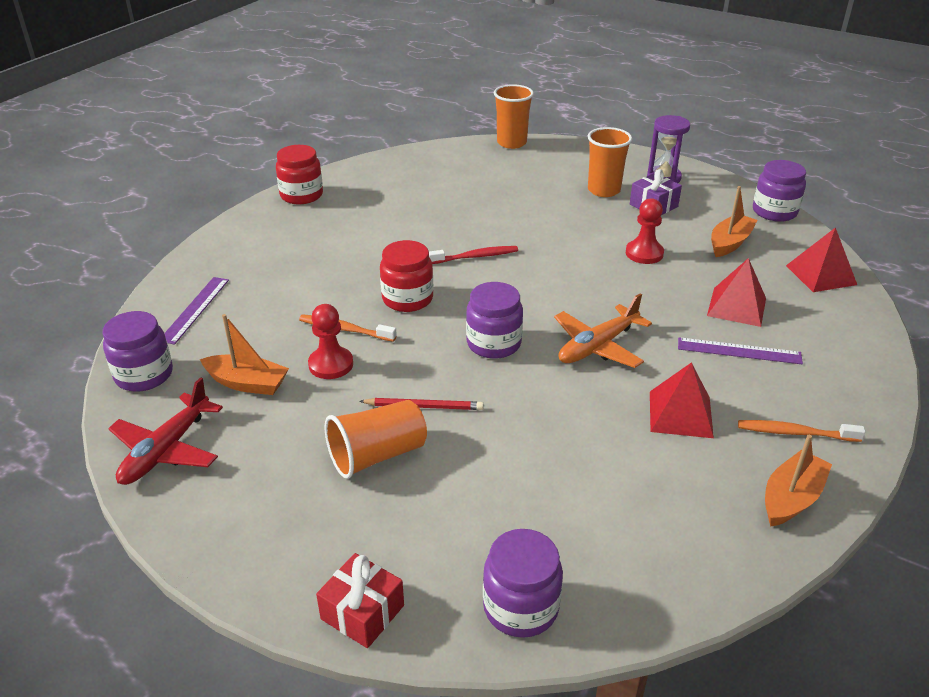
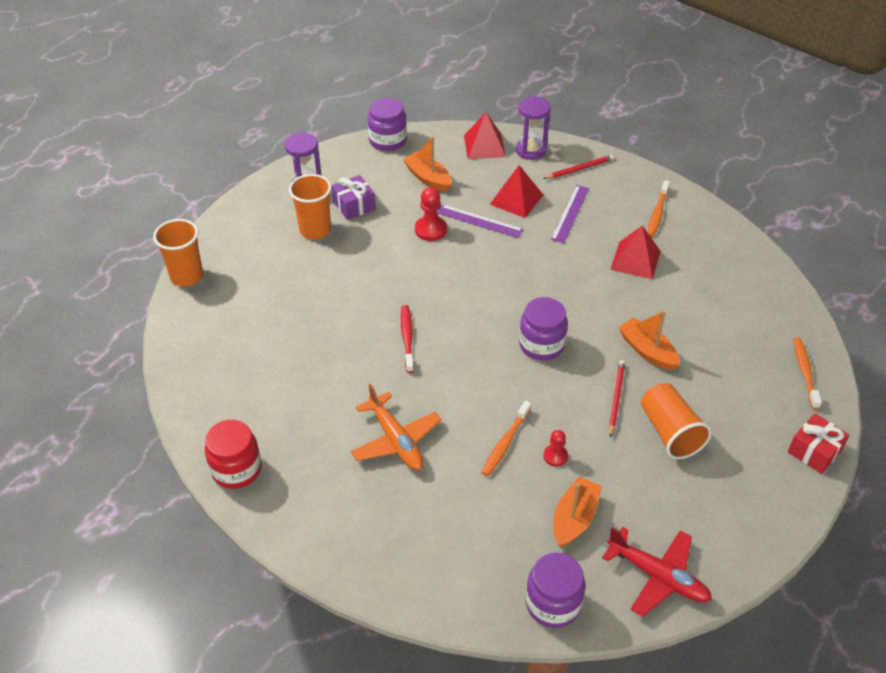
camera: 80 degrees left, 10 degrees up
(195, 309) = (449, 566): purple ruler -> purple ruler (479, 221)
(331, 364) = (555, 456): red pawn -> red pawn, size x0.62
(407, 299) = (466, 394): red jar -> none
(520, 607) = (805, 372): purple jar -> orange toothbrush
(597, 346) = (554, 285): orange plane -> orange plane (396, 440)
(791, 498) = (715, 232): orange boat -> orange boat (647, 351)
(837, 353) = (579, 169): none -> red pencil
(843, 310) = (531, 150): none -> purple hourglass

